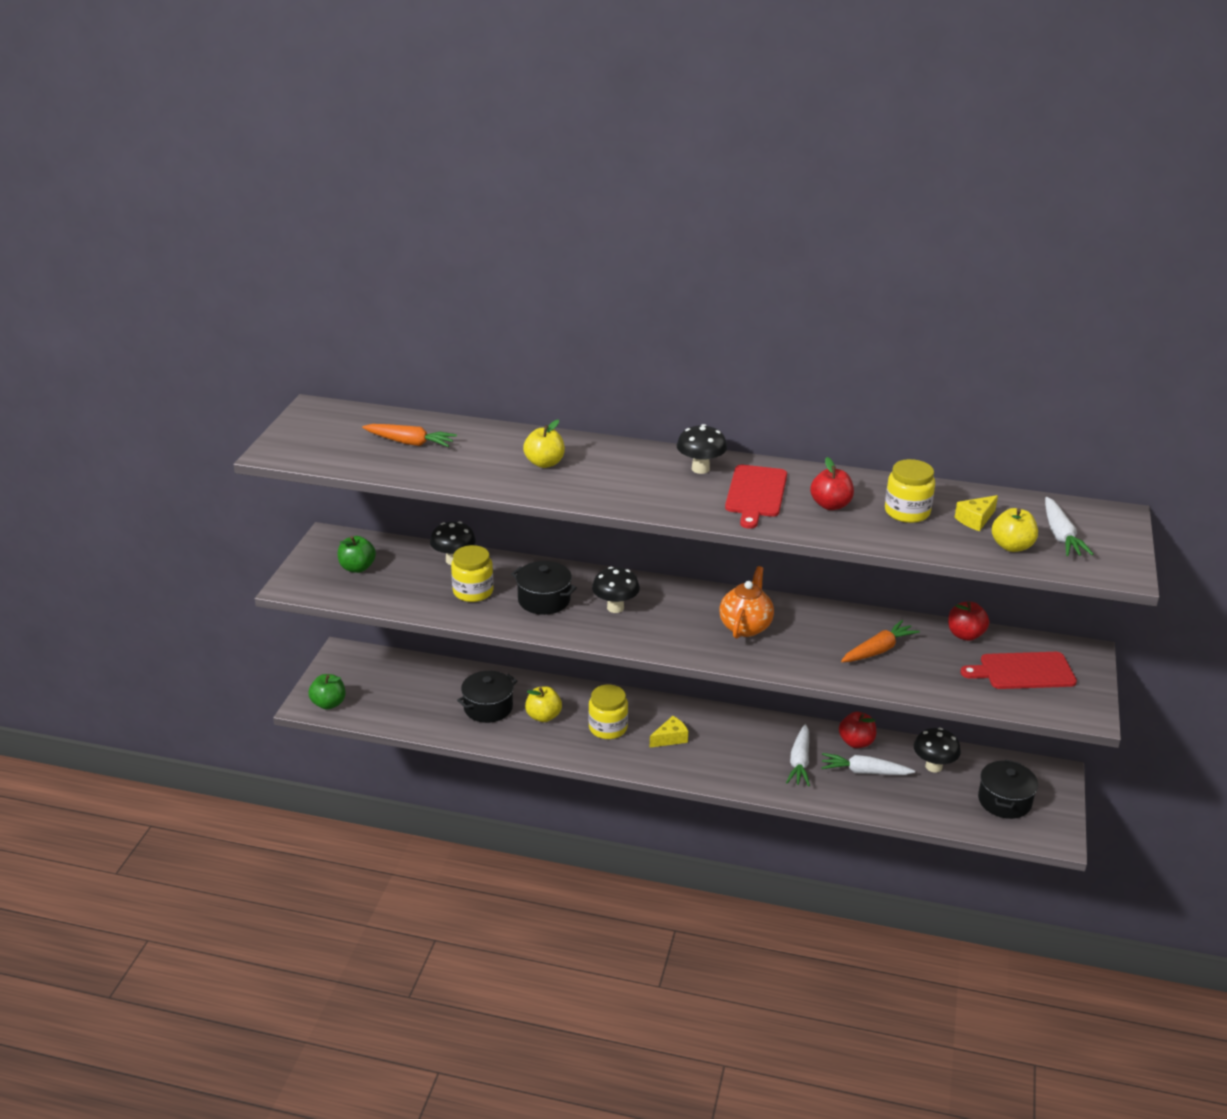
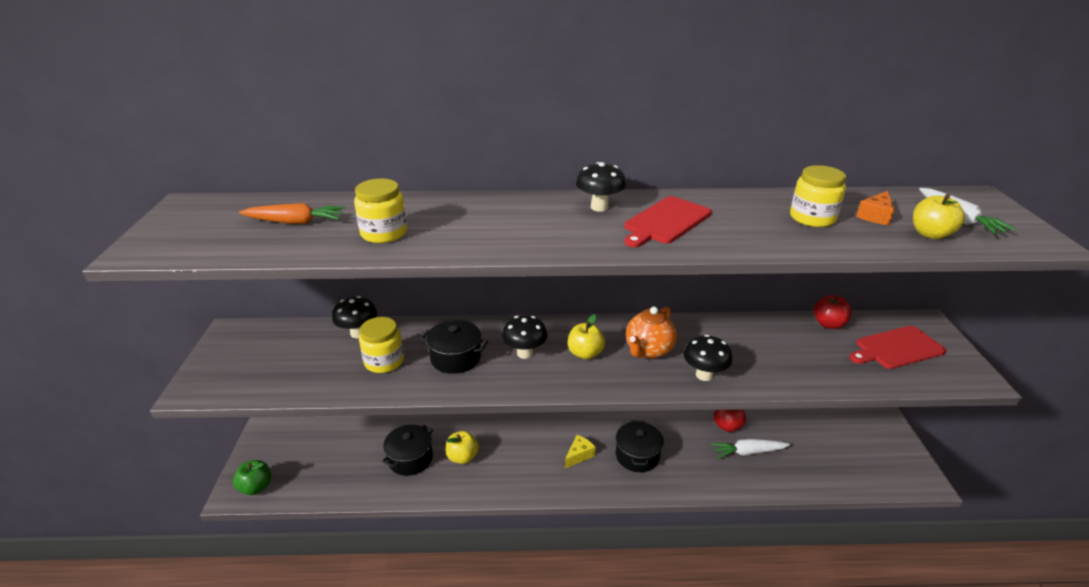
camera: 15 degrees left, 0 degrees up
(357, 568) = (262, 357): green apple -> none
(544, 463) = (444, 222): yellow apple -> yellow apple (585, 353)
(608, 728) = (522, 456): yellow jar -> yellow jar (384, 233)
(745, 627) = (648, 350): orange teapot -> orange teapot turned 150 degrees counterclockwise
(756, 494) = (666, 222): red cutting board -> red cutting board turned 45 degrees clockwise
(799, 761) = (693, 454): white carrot -> none
(830, 505) = (741, 222): red apple -> none
(878, 650) = (771, 351): orange carrot -> none
(933, 766) = (796, 435): black mushroom -> black mushroom (704, 375)
(975, 520) = (875, 216): yellow cheese -> orange cheese
(1004, 801) = (866, 455): black pot -> black pot (637, 455)

